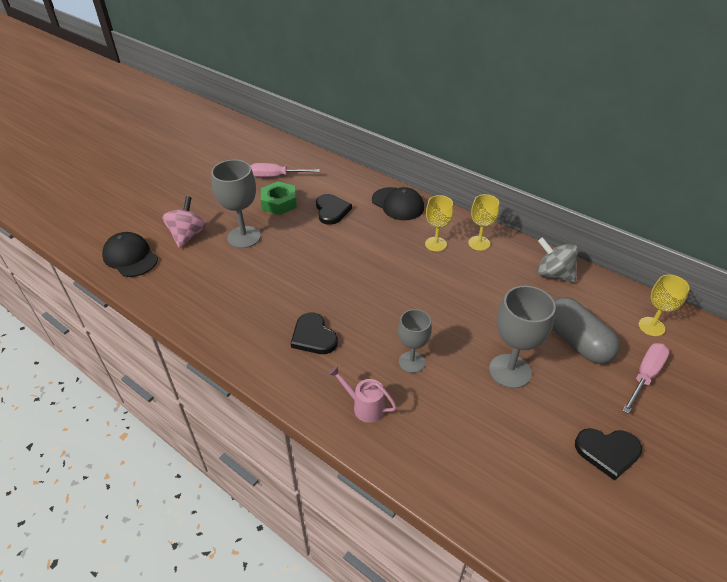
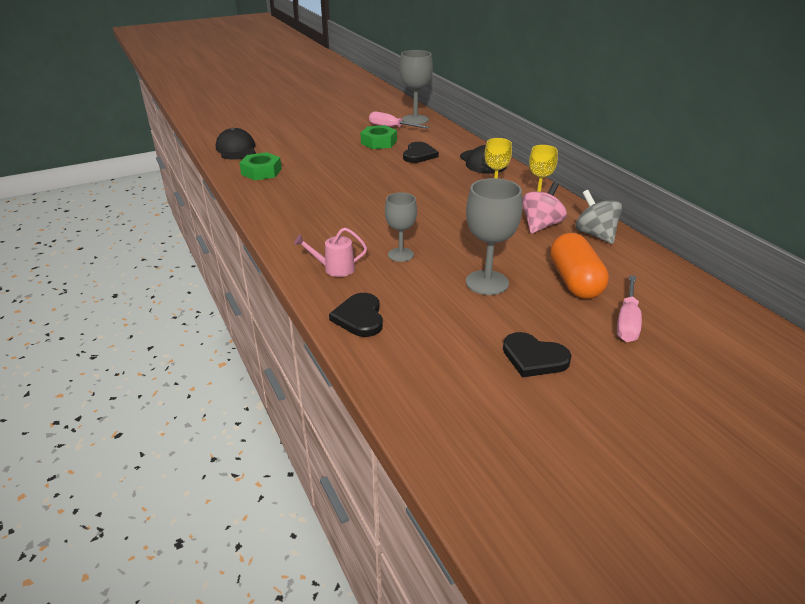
camera: 25 degrees right, 10 degrees down
(186, 285) = (261, 172): none -> green nut
(187, 235) = (289, 146): pink spinning top -> pink spinning top (541, 225)
(244, 237) = (331, 155): grey goblet -> grey goblet (415, 120)
(313, 336) = (332, 221): black heart -> black heart (359, 317)
(364, 406) = (334, 269): pink watering can -> pink watering can turned 60 degrees counterclockwise
(576, 341) = (574, 281): grey capsule -> orange capsule
(645, 376) = (627, 321): pink screwdriver -> pink screwdriver turned 135 degrees clockwise
(651, 326) = (670, 292): yellow goblet -> none

